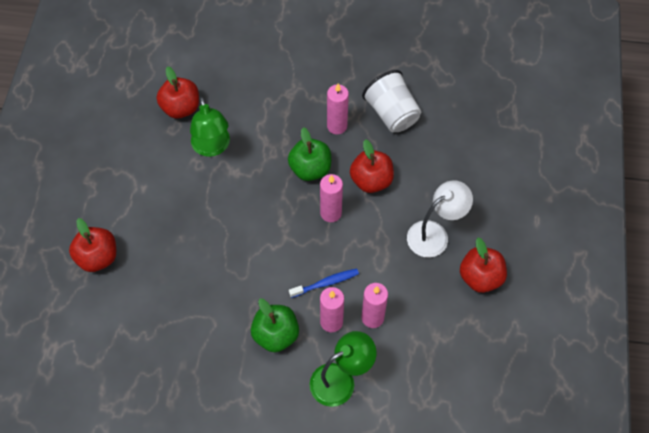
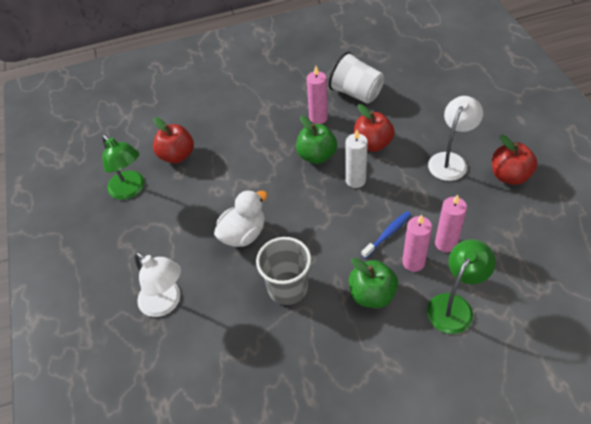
camera: 20 degrees left, 10 degrees down
(98, 257) = (166, 303): red apple -> white lamp
(197, 221) = (243, 234): none -> white duck
(207, 293) = (287, 288): none -> grey cup
(212, 147) = (222, 173): green lamp -> green lamp (130, 190)
(331, 213) = (355, 180): pink candle -> white candle

